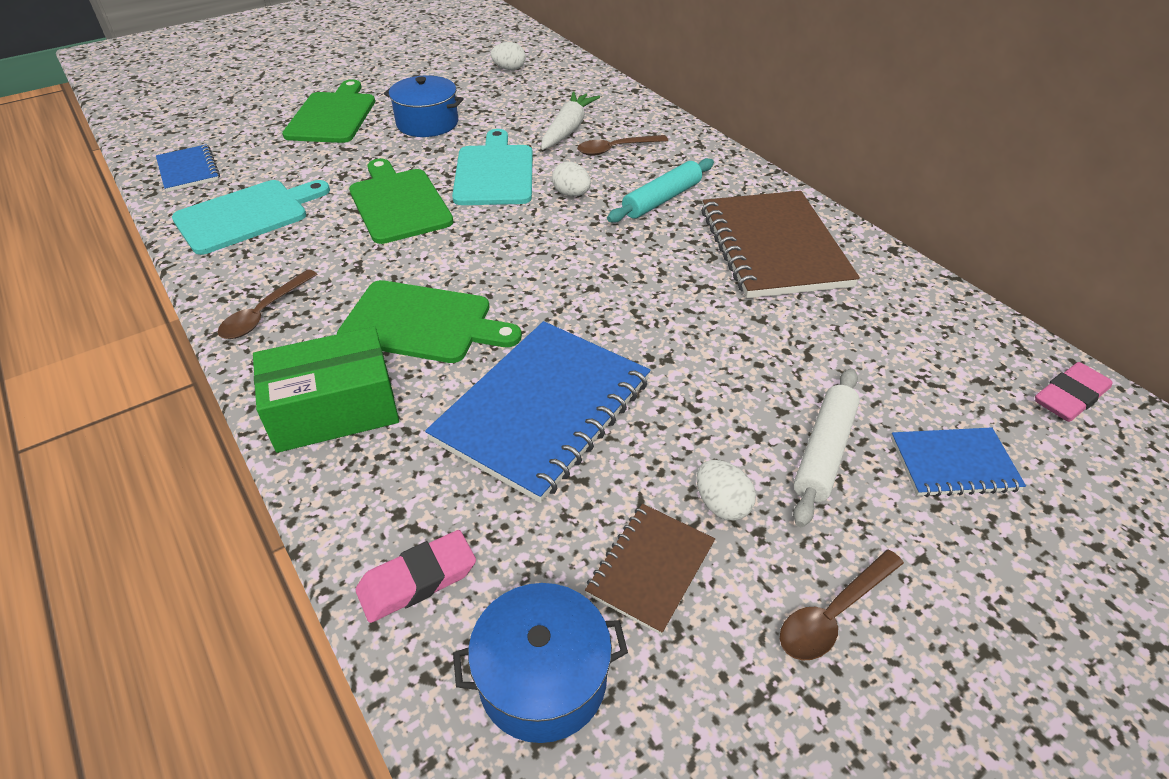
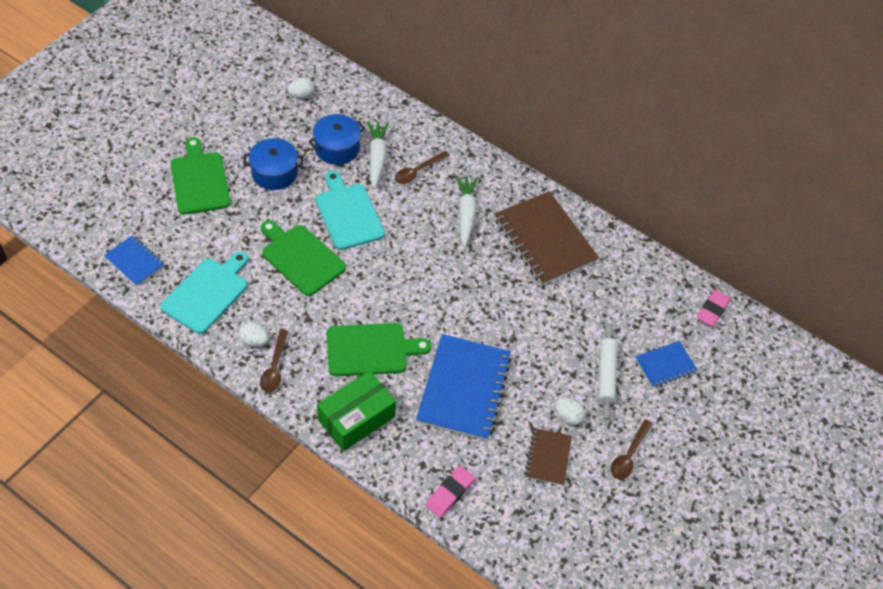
camera: 25 degrees left, 10 degrees up
(542, 678) = (523, 517): blue pot -> blue pot (337, 148)
(571, 194) = (407, 222): white egg -> white egg (254, 341)
(662, 199) = (466, 214): turquoise rolling pin -> white carrot

